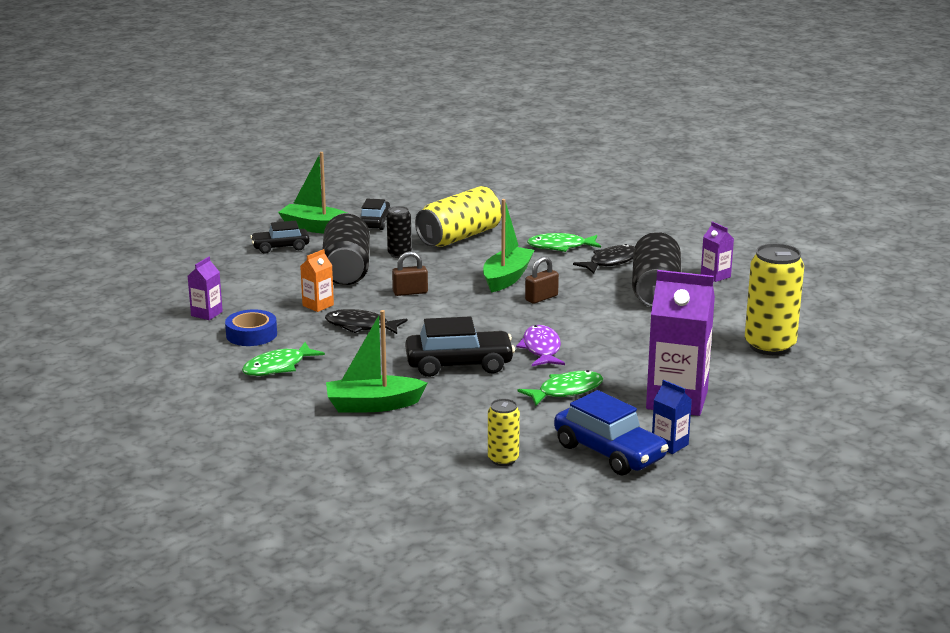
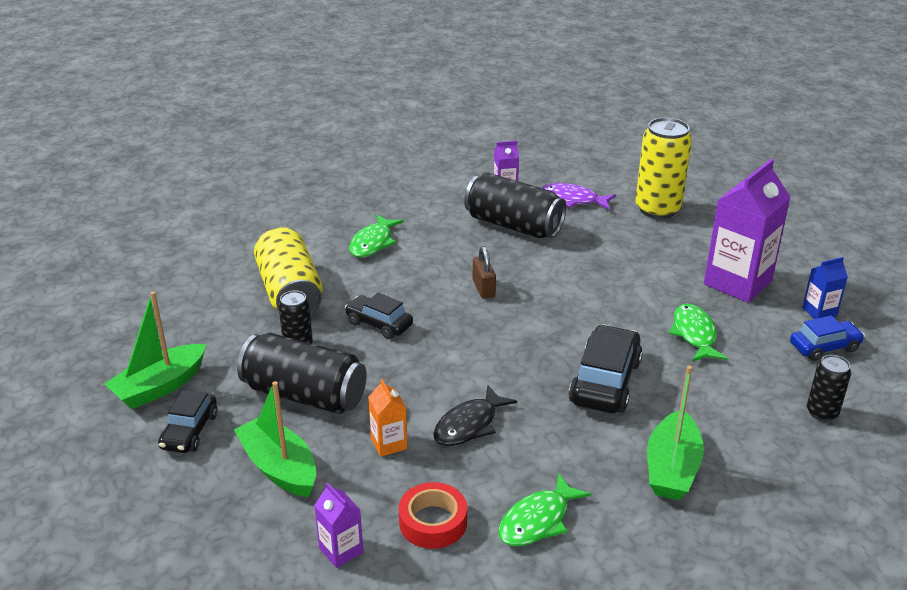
camera: 65 degrees left, 10 degrees up
(251, 334) = (433, 522): blue tape -> red tape
(278, 367) = (538, 520): green fish -> green fish turned 60 degrees clockwise
(375, 222) = (191, 338): black car -> black car (379, 324)
(410, 292) = (406, 366): brown padlock -> none
(503, 459) = (822, 412): yellow can -> black can
(507, 278) = (420, 294): green boat -> green boat (279, 467)
(541, 349) = (598, 322): purple fish -> purple fish (573, 200)
(609, 452) = (824, 347): blue car -> blue car, size x0.63
(611, 262) = (433, 227): black fish -> none

